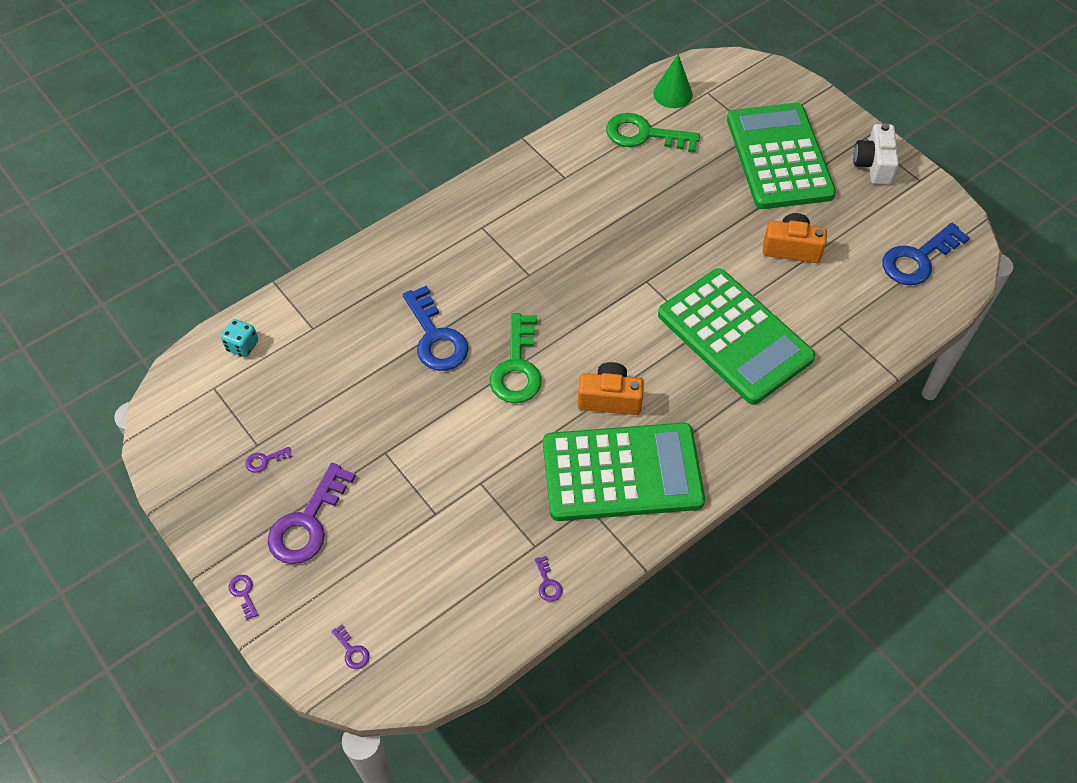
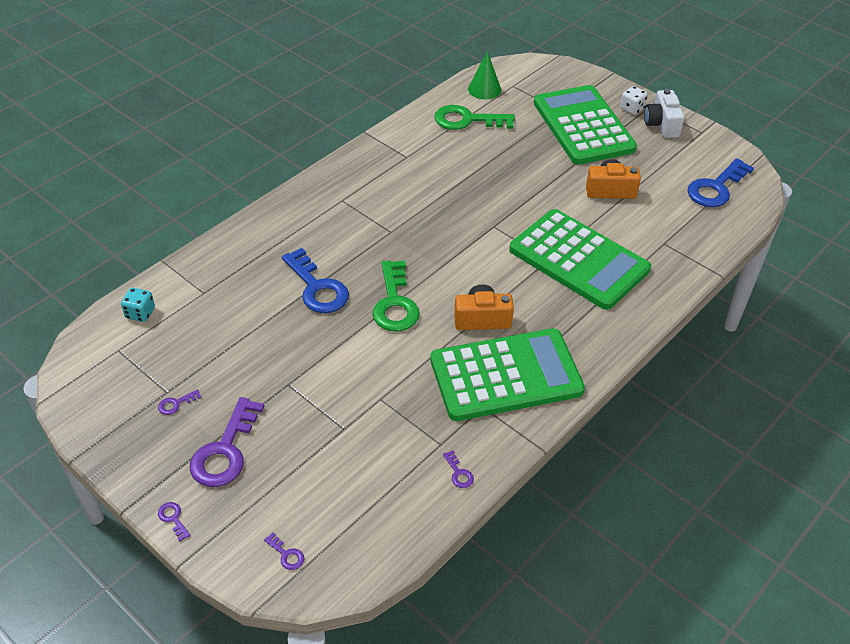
camera: 10 degrees left, 10 degrees down
(843, 139) = (632, 109): none -> white dice

